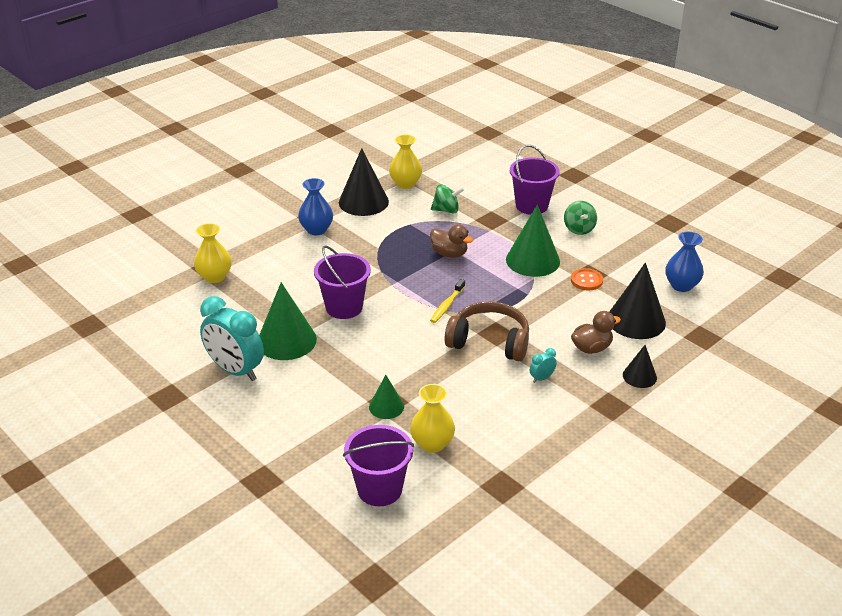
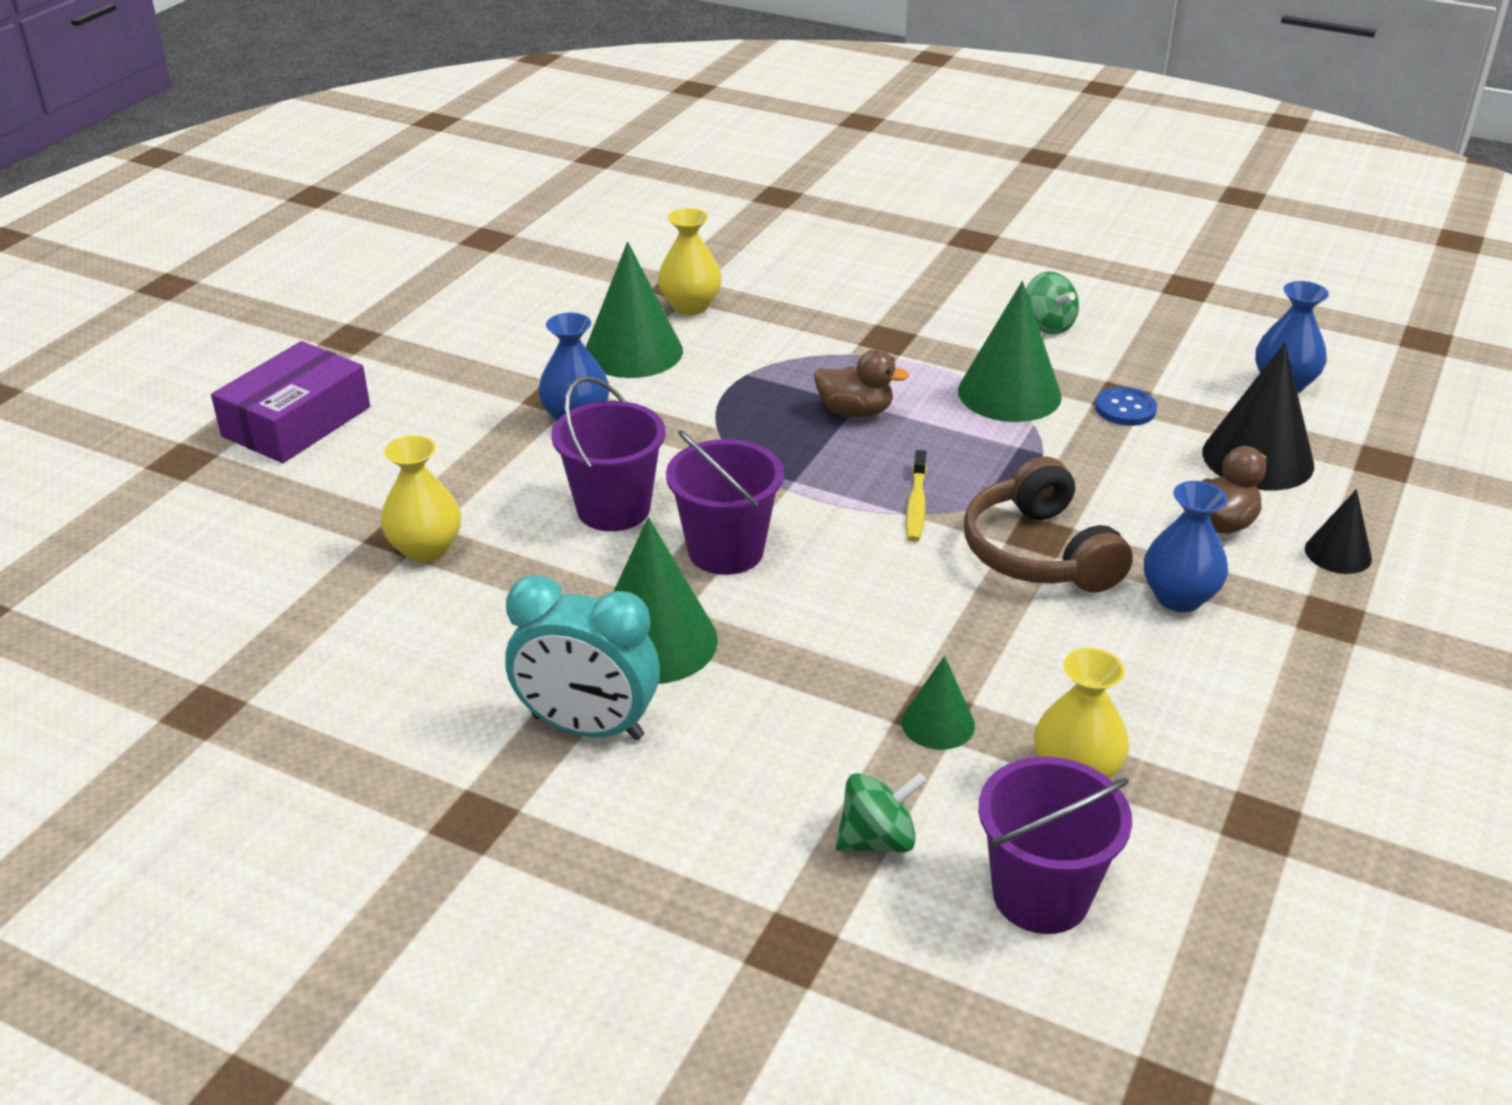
camera: 20 degrees left, 0 degrees up
(193, 206) = (296, 421): none -> purple box
(363, 202) = (633, 351): black cone -> green cone
(446, 210) = (796, 337): green spinning top -> green spinning top (877, 839)
(489, 341) = (1039, 553): brown headphones -> brown headphones turned 105 degrees counterclockwise
(531, 205) = (939, 302): purple bucket -> purple bucket (613, 509)
(541, 378) = (1179, 597): turquoise clock -> blue vase
(586, 280) = (1125, 409): orange button -> blue button

